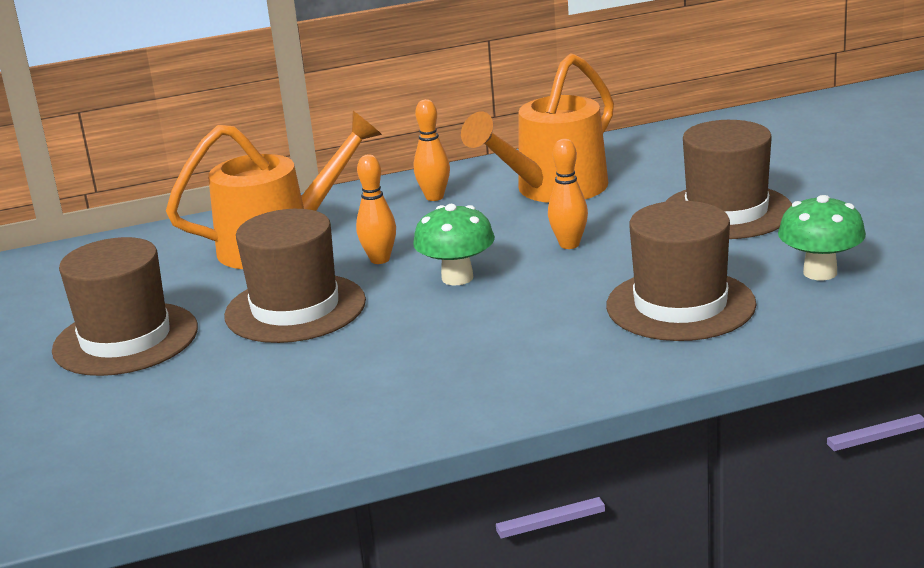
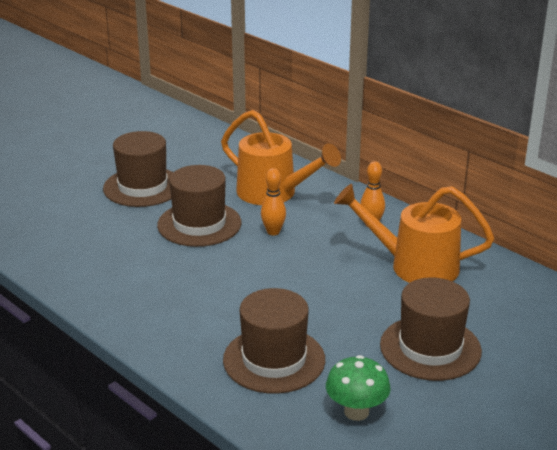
camera: 60 degrees right, 5 degrees up
(457, 278) = (265, 265): green mushroom -> none
(569, 245) = (335, 294): orange bowling pin -> none

